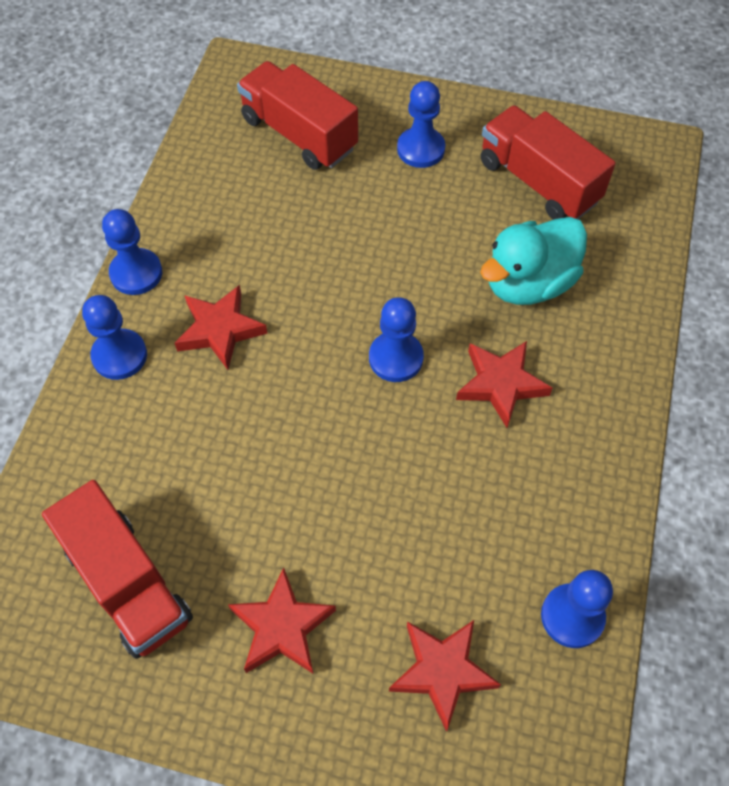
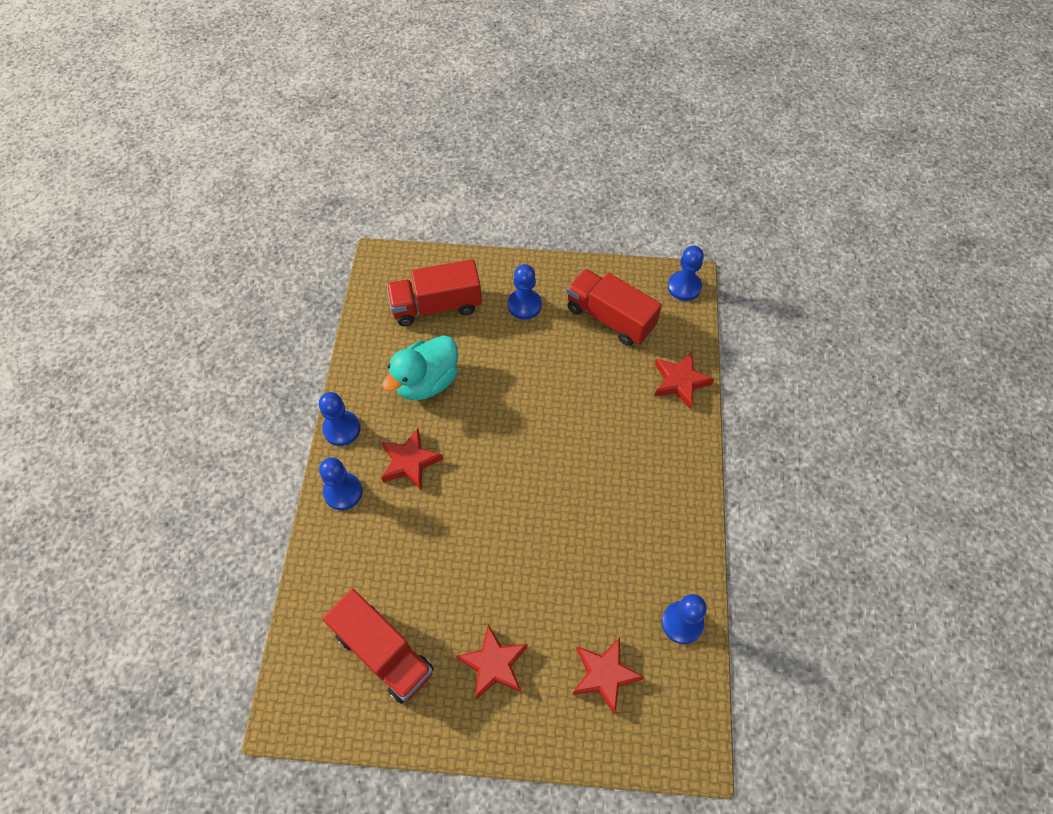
camera: 10 degrees left, 0 degrees up
(299, 134) = (436, 306): red truck -> red truck turned 45 degrees counterclockwise
(396, 358) = (535, 463): blue pawn -> blue pawn (684, 287)
(501, 384) = (609, 470): red star -> red star (680, 382)
(528, 283) = (615, 394): turquoise duck -> turquoise duck (426, 382)

